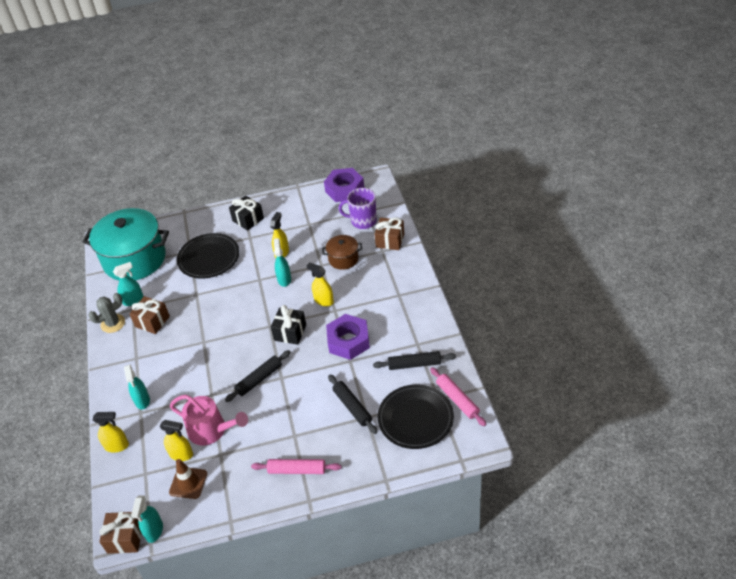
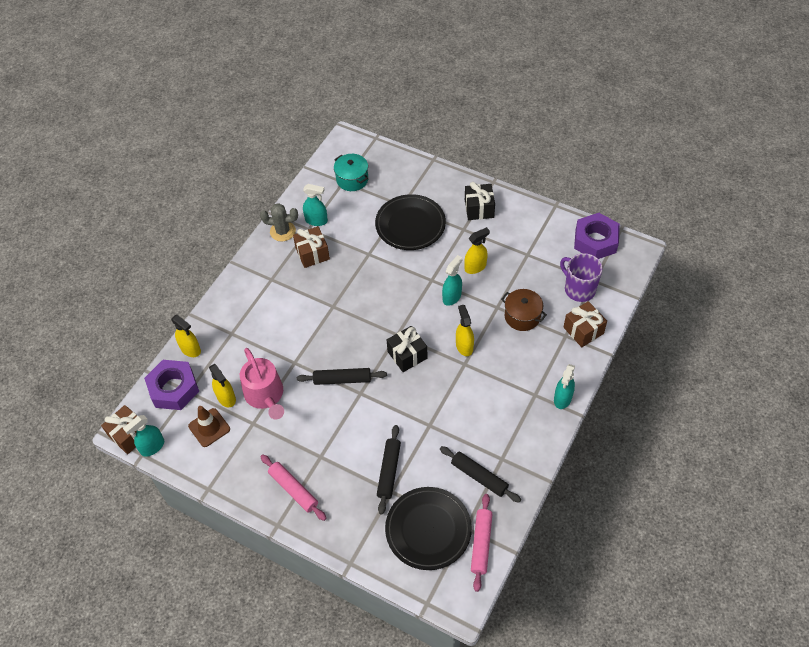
camera: 40 degrees right, 10 degrees up
(134, 259) = (352, 179): turquoise pot -> turquoise pot, size x0.46
(142, 401) = (241, 323): turquoise spray bottle -> turquoise spray bottle (562, 399)
(348, 341) = (446, 405): purple nut -> purple nut (174, 389)

